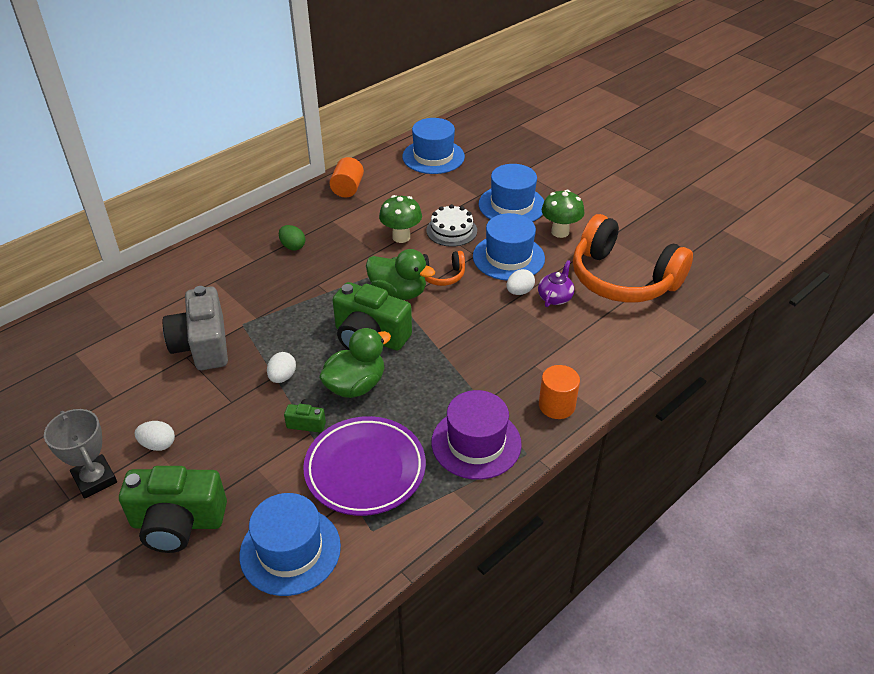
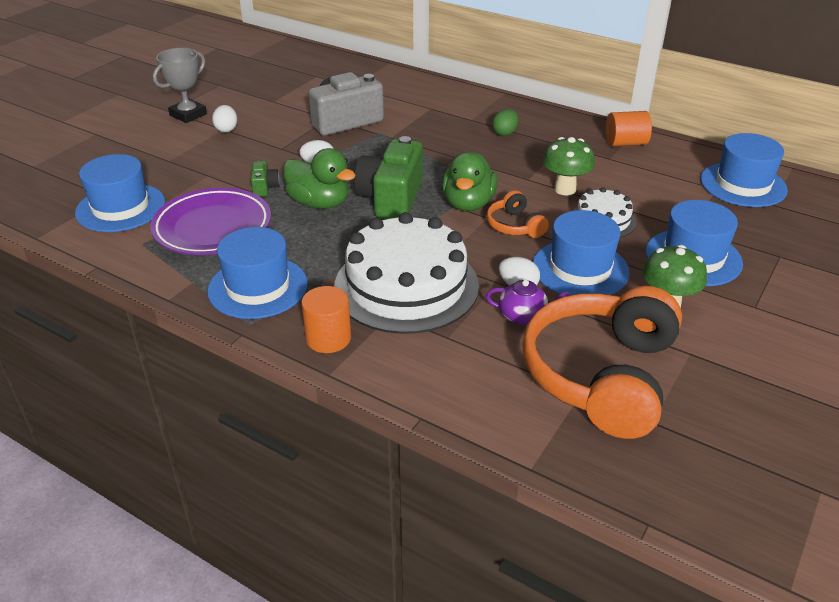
camera: 75 degrees right, 5 degrees down
(178, 523) = (148, 155): green camera -> none
(476, 443) = (258, 287): purple hat -> blue hat
(502, 350) = (406, 286): none -> white cake

